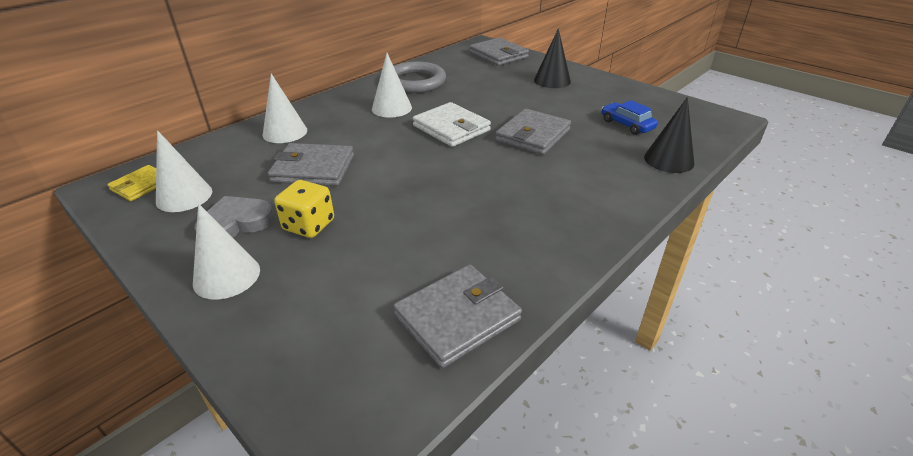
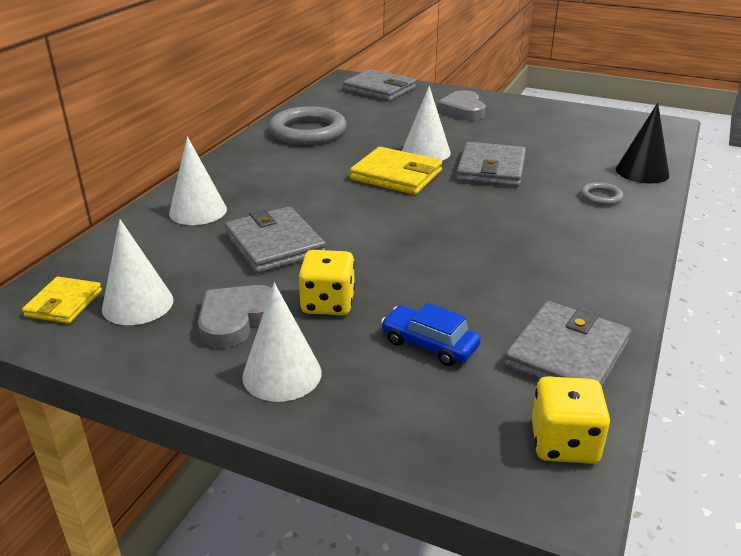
camera: 20 degrees left, 5 degrees down
(313, 169) = (274, 244): grey wallet -> grey wallet turned 75 degrees clockwise
(384, 402) = (564, 443): none -> yellow dice
(391, 108) = (306, 164): white cone -> white cone (426, 152)
(451, 128) = (396, 175): white wallet -> yellow wallet
(552, 80) = (462, 110): black cone -> grey heart
(610, 177) = (601, 197): none -> grey ring
(627, 124) = (576, 144): blue car -> blue car (429, 344)

